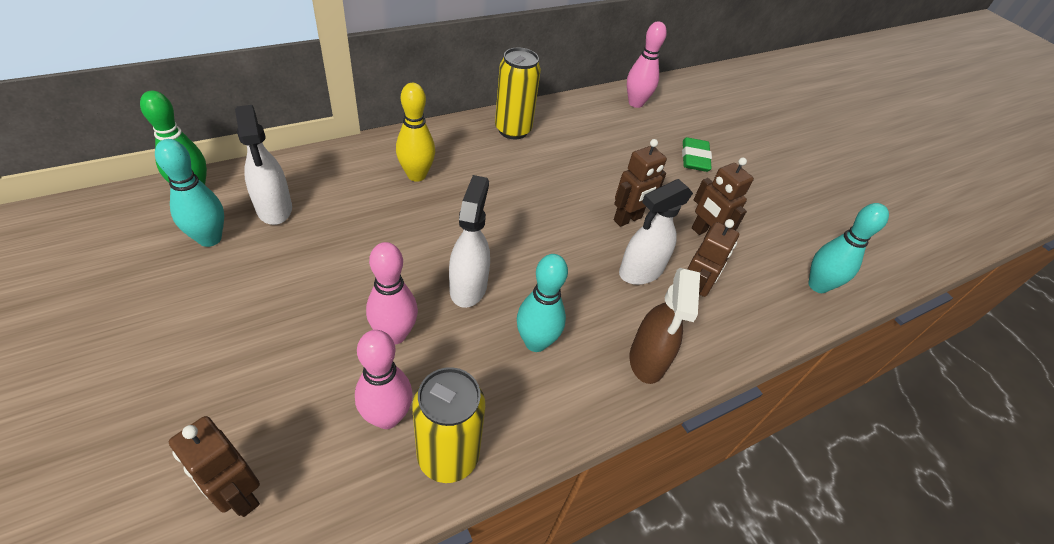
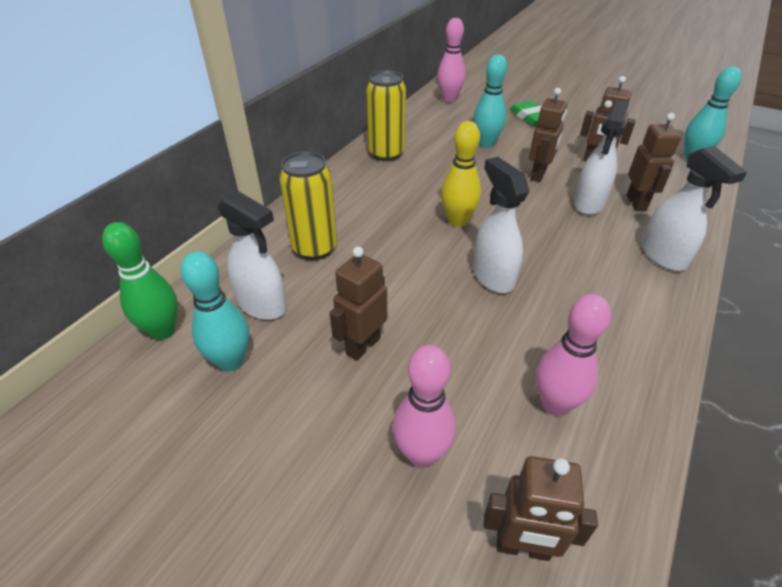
camera: 25 degrees left, 5 degrees down
(305, 281) = (362, 345): none -> brown robot
(394, 334) = (483, 342): pink bowling pin -> pink bowling pin (421, 454)
(416, 175) = (353, 219): yellow bowling pin -> yellow bowling pin (457, 221)
(448, 456) = (630, 402): yellow can -> yellow can (315, 248)
(535, 342) = (584, 287): turquoise bowling pin -> turquoise bowling pin (486, 144)
(647, 360) = (663, 256): brown spray bottle -> white spray bottle

